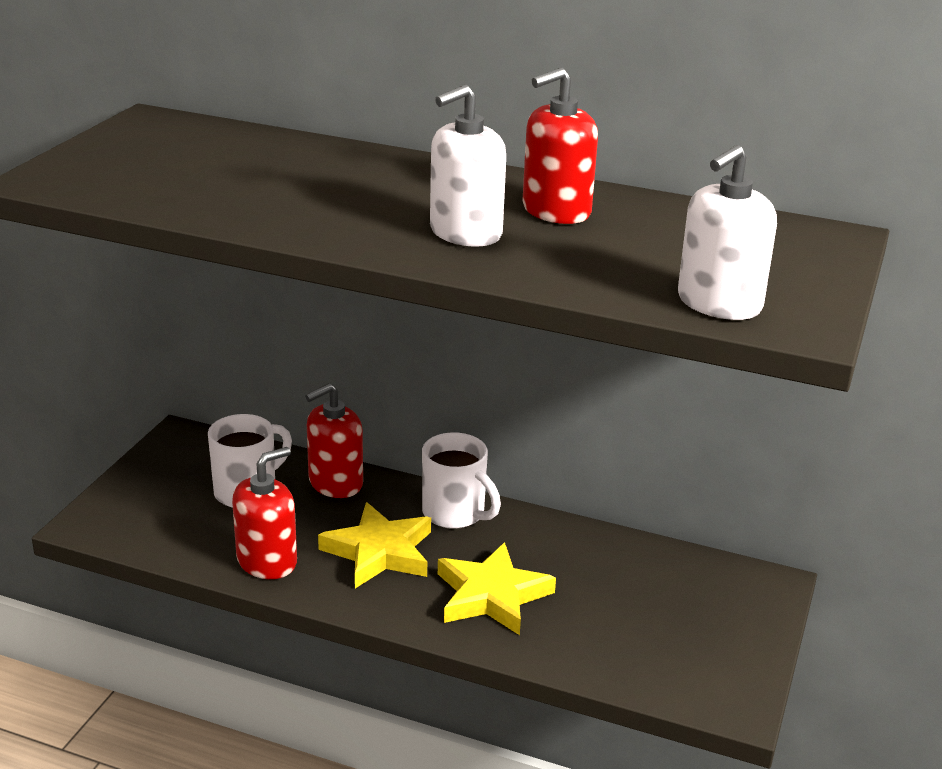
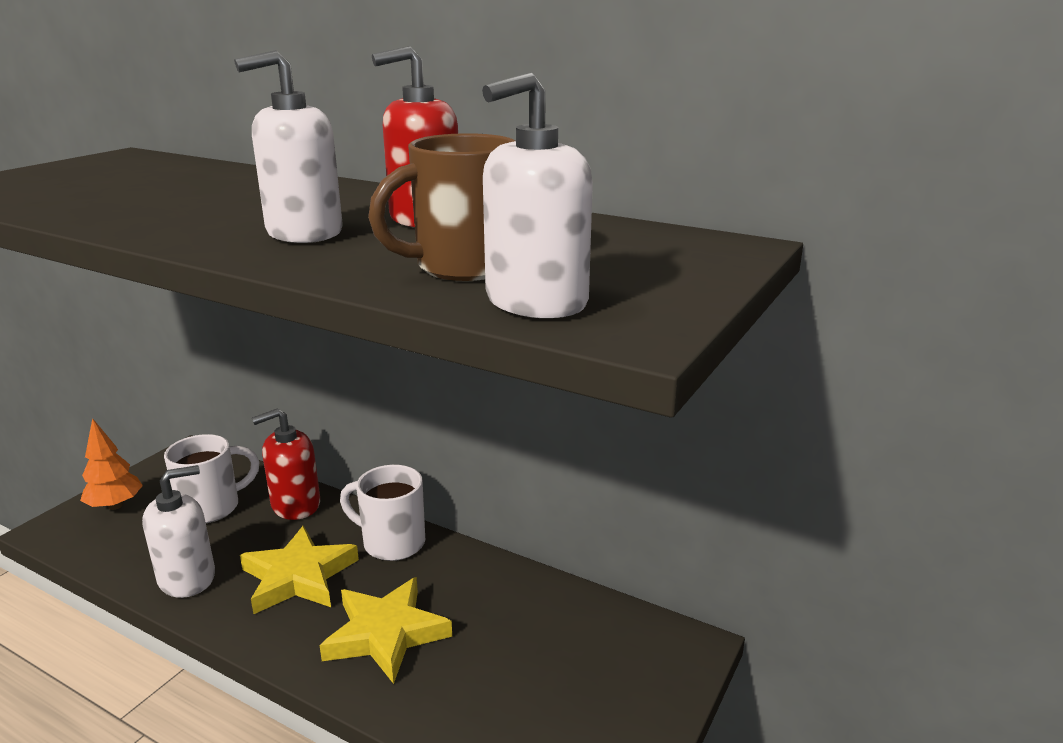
camera: 10 degrees right, 5 degrees down
(140, 496) = (115, 506): none -> orange tree
(267, 561) = (187, 578): red soap dispenser -> white soap dispenser
(455, 514) = (391, 543): white mug -> white mug turned 150 degrees clockwise
(635, 270) = (462, 267): none -> brown mug

